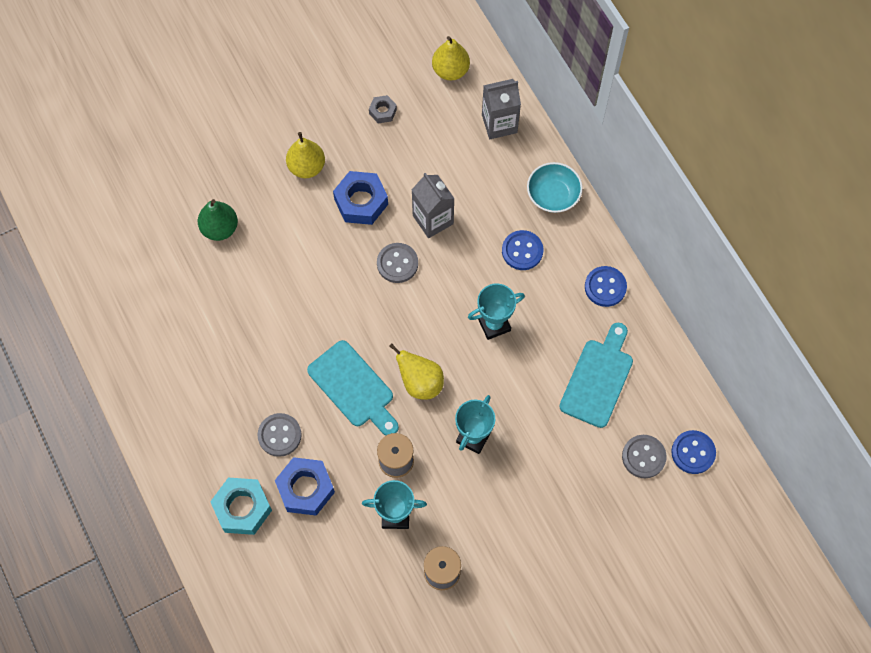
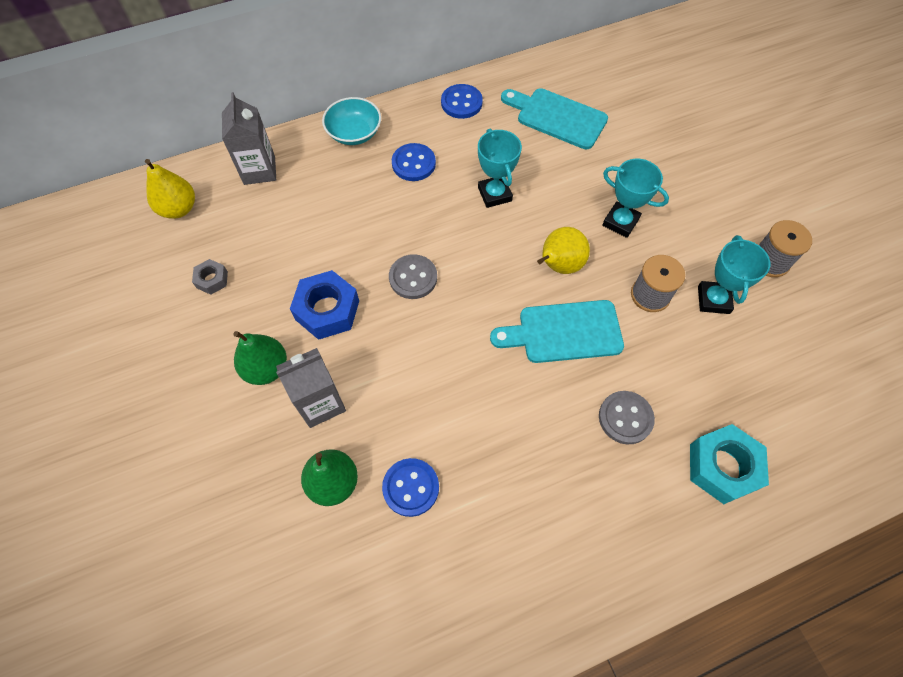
camera: 85 degrees left, 5 degrees down
(305, 488) = (690, 391): blue nut -> none
(307, 167) = (266, 368): yellow pear -> green pear
(354, 387) = (564, 332): turquoise cutting board -> turquoise cutting board turned 150 degrees counterclockwise
(433, 219) = (363, 239): grey carton -> grey carton (321, 403)
(643, 457) = (635, 93): grey button -> none
(693, 452) = (629, 59): blue button -> blue button (411, 487)

